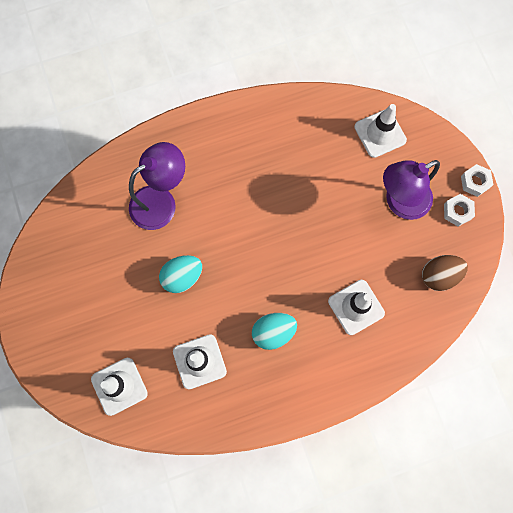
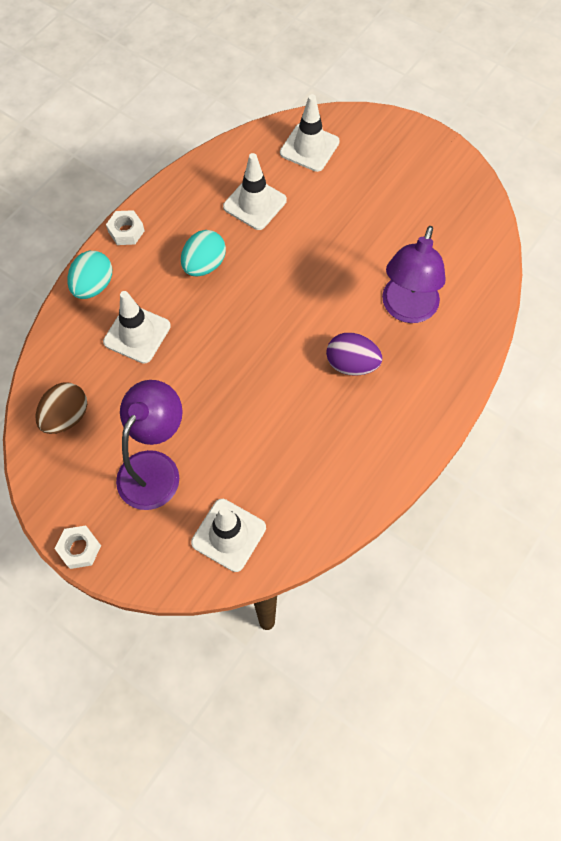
camera: 145 degrees right, 10 degrees down
(182, 277) = (328, 258): turquoise egg -> turquoise egg (93, 286)
(228, 188) = (351, 364): none -> purple egg
(457, 211) = (82, 499): white nut -> white nut (126, 231)

